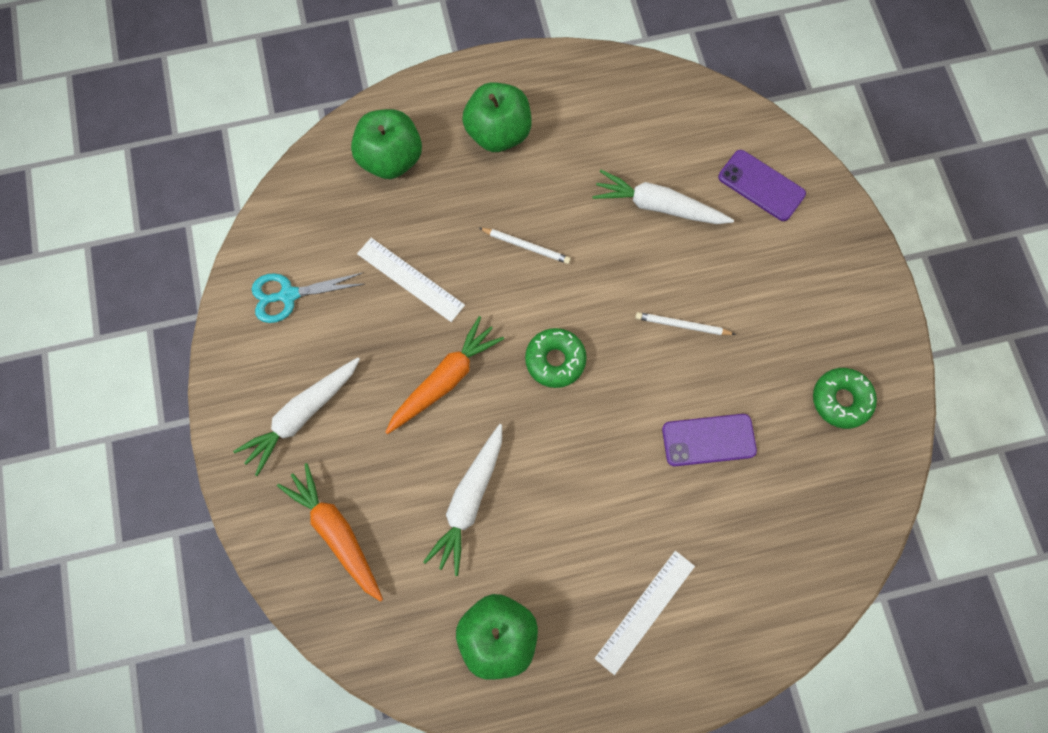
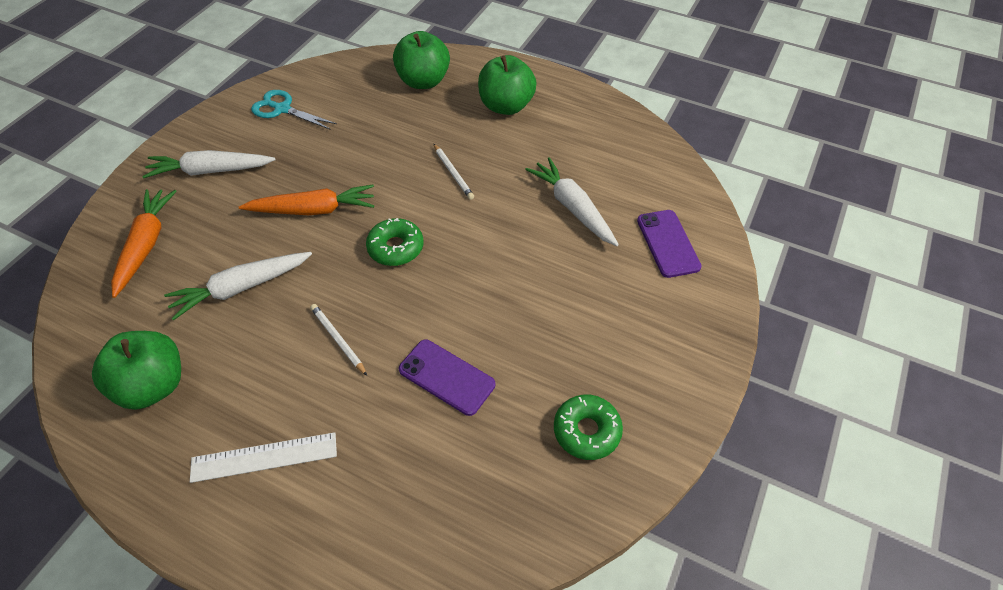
camera: 40 degrees right, 20 degrees down
(410, 279) = (360, 145): white ruler -> none
(682, 325) = (510, 289): white pencil -> white pencil (338, 340)

